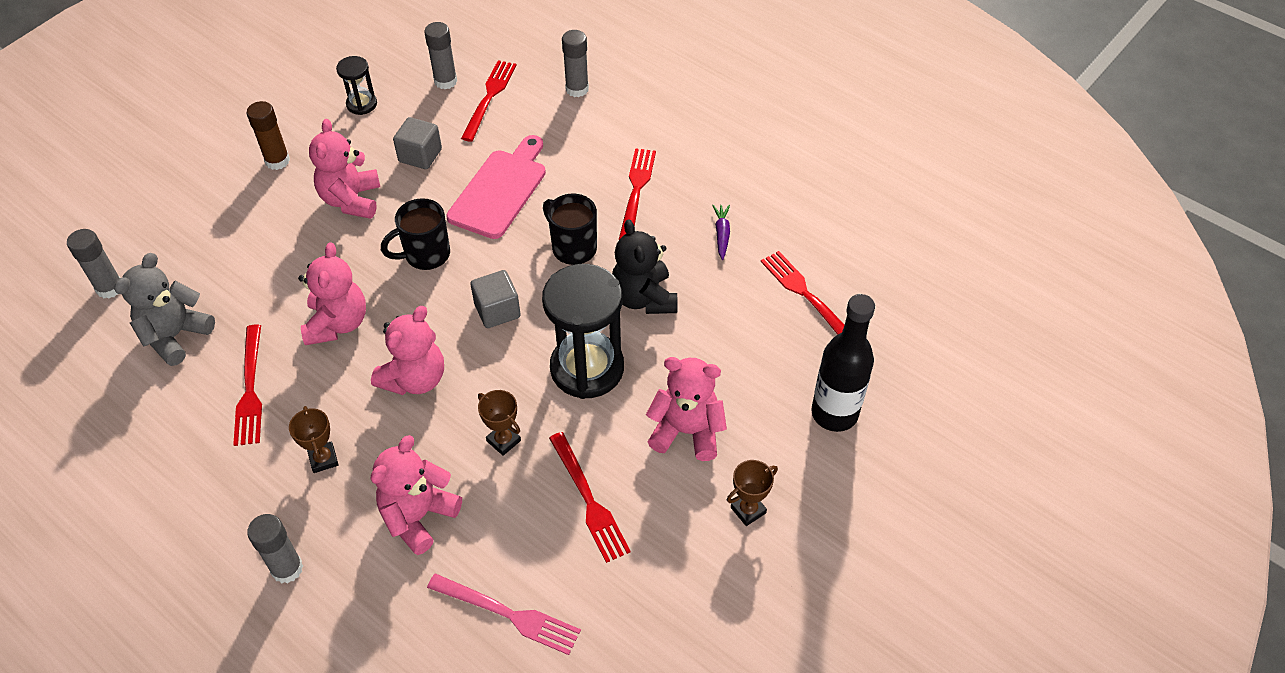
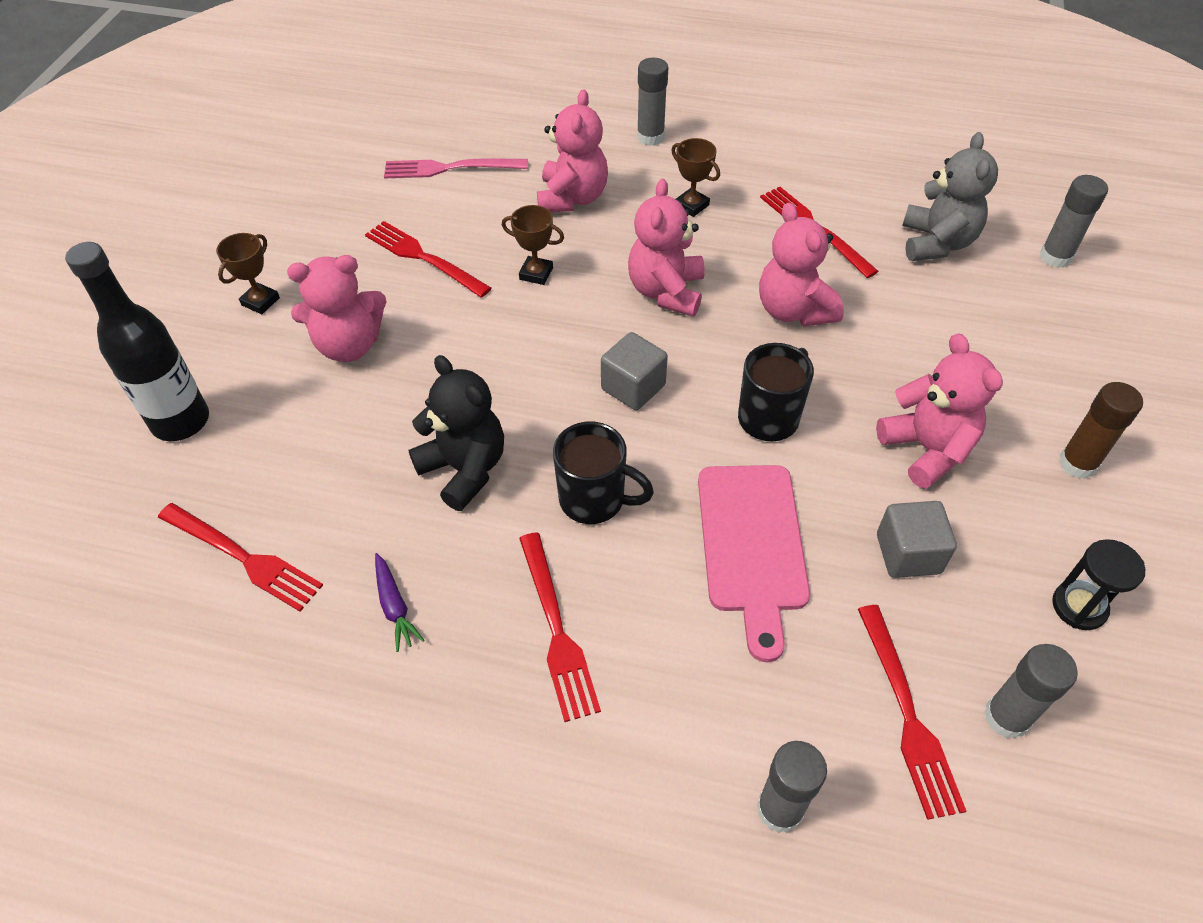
camera: 155 degrees right, 0 degrees up
(587, 368) = (490, 366): black hourglass -> none

